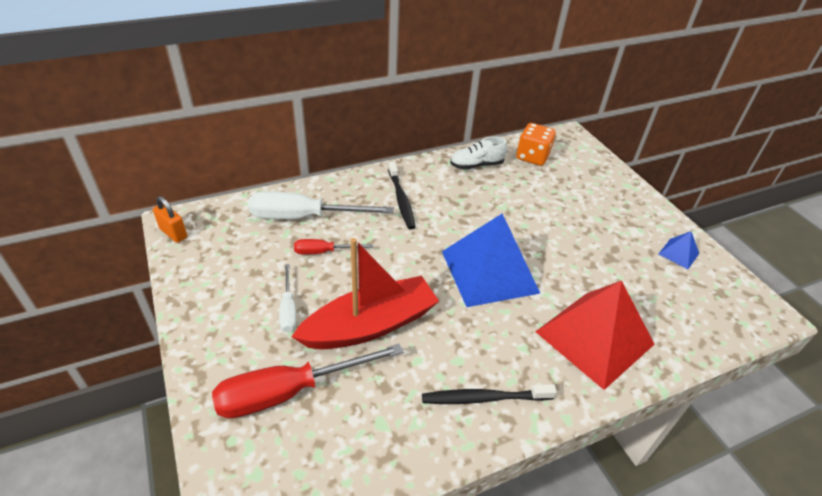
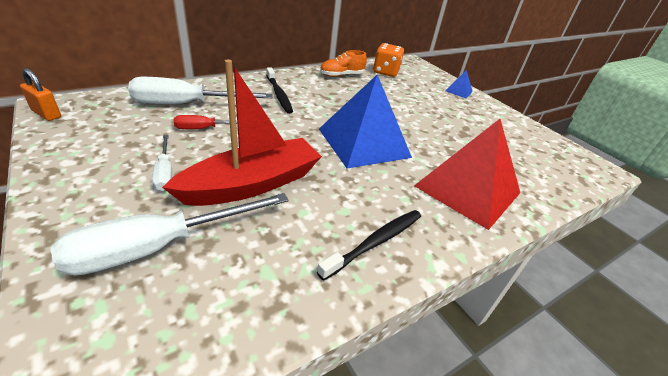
camera: 10 degrees left, 5 degrees down
(289, 391) = (159, 246): red screwdriver -> white screwdriver
(476, 165) = (341, 75): white shoe -> orange shoe
(484, 398) = (375, 242): black toothbrush -> black toothbrush turned 150 degrees clockwise
(678, 253) = (516, 131): blue pyramid -> blue pyramid (458, 91)

